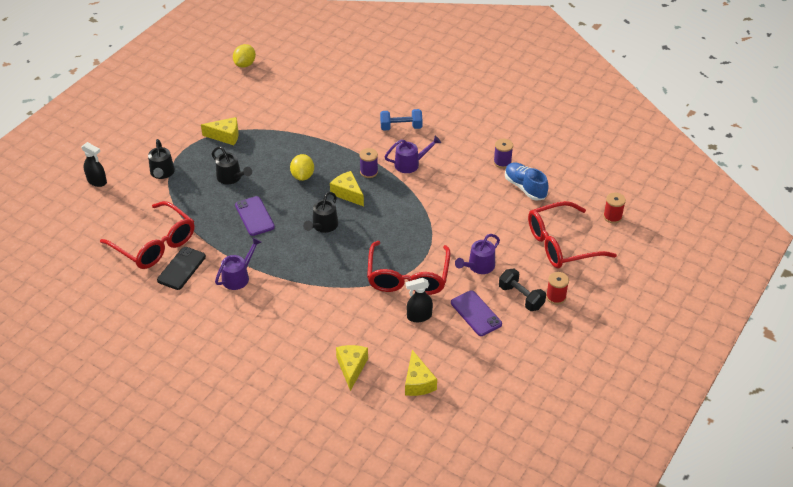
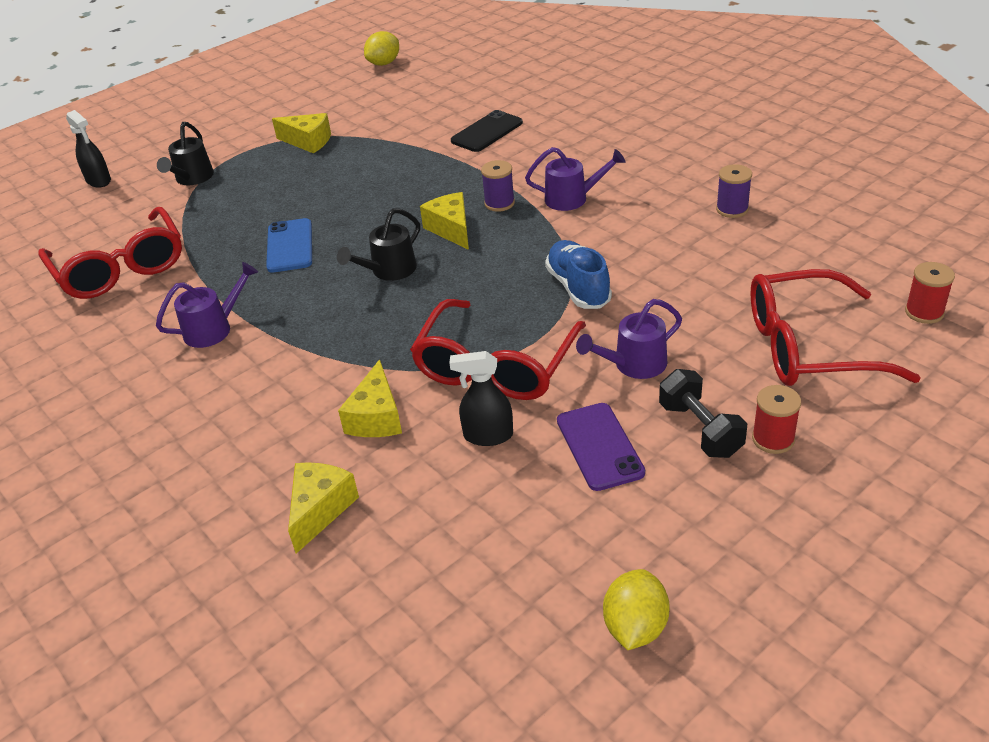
camera: 20 degrees right, 5 degrees down
(181, 268) = (136, 306): black phone -> black phone (487, 132)
(231, 178) = (286, 193): black watering can -> none
(254, 216) = (290, 246): purple phone -> blue phone
(302, 176) = (392, 200): yellow lemon -> yellow lemon (635, 627)
(401, 127) = (577, 150): blue dumbbell -> none
(418, 382) = (433, 560): yellow cheese -> yellow cheese (376, 417)
(525, 187) = (762, 250): blue shoe -> blue shoe (578, 287)

